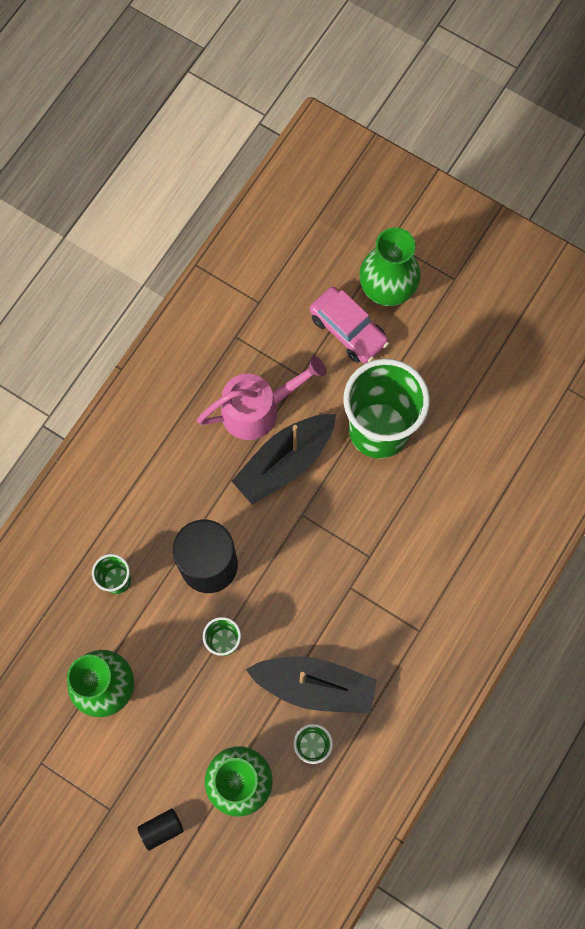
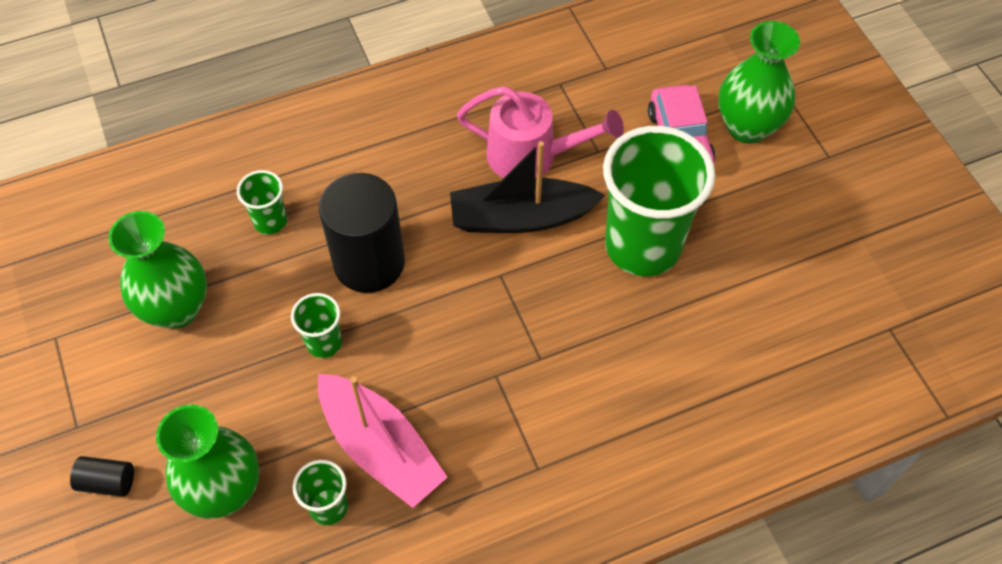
camera: 35 degrees right, 15 degrees down
(315, 686) = (380, 448): black boat -> pink boat

